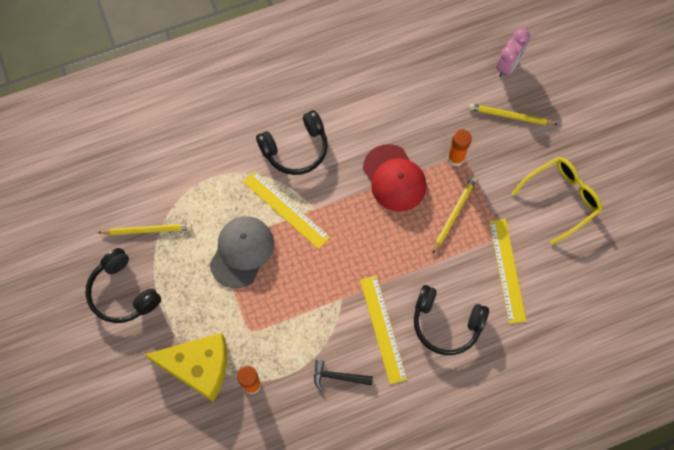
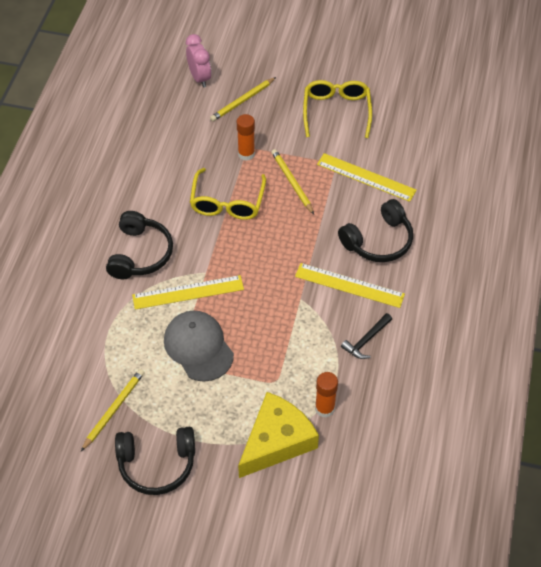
camera: 55 degrees left, 15 degrees down
(394, 178) = (227, 202): red cap -> yellow glasses

